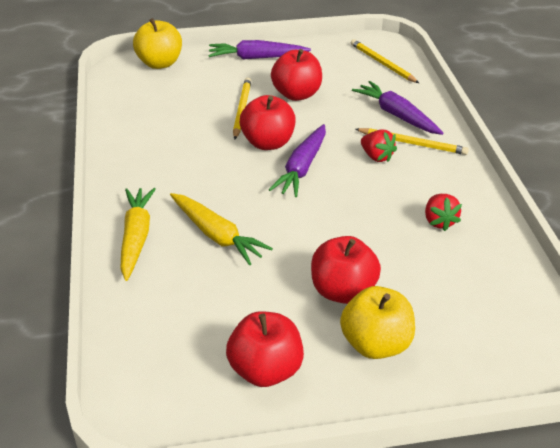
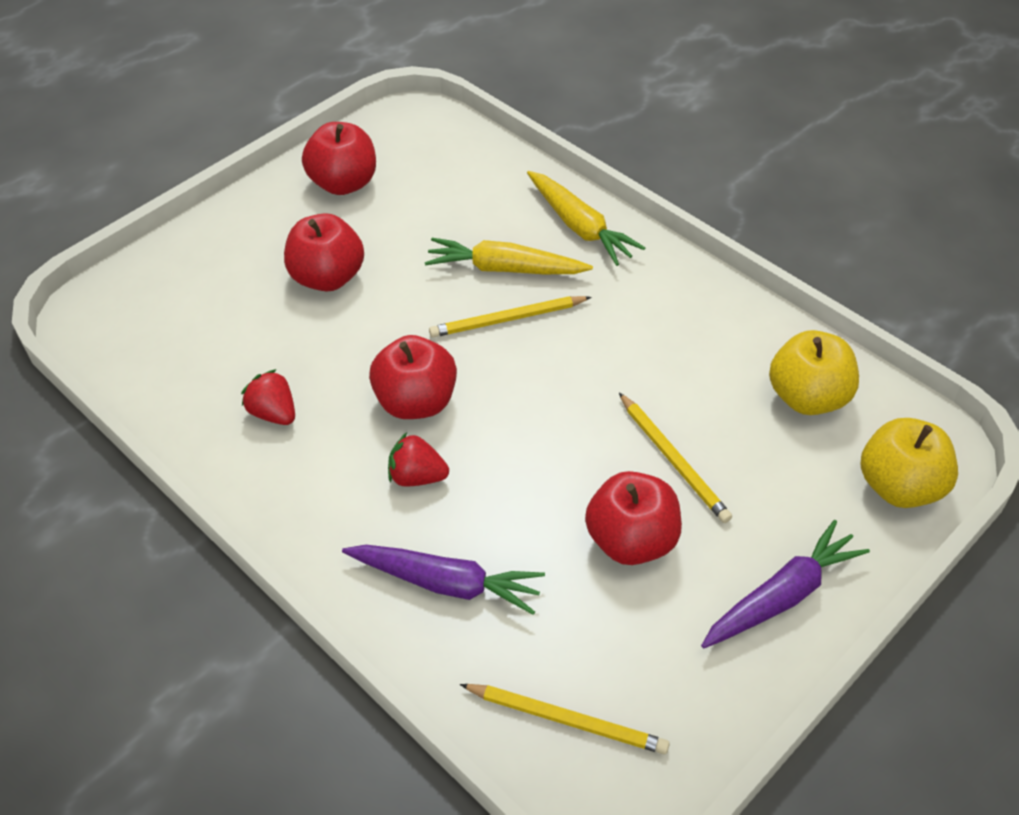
camera: 145 degrees right, 10 degrees up
(268, 143) = (577, 420): red apple -> red apple (416, 402)
(302, 168) = (497, 403): purple carrot -> none
(376, 344) = (263, 246): yellow apple -> yellow apple (807, 397)
(412, 143) = (384, 532): yellow pencil -> yellow pencil (507, 319)

